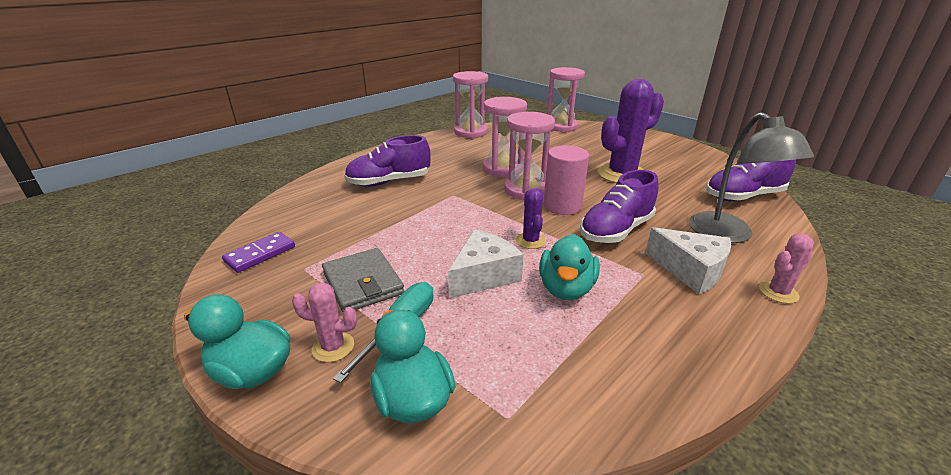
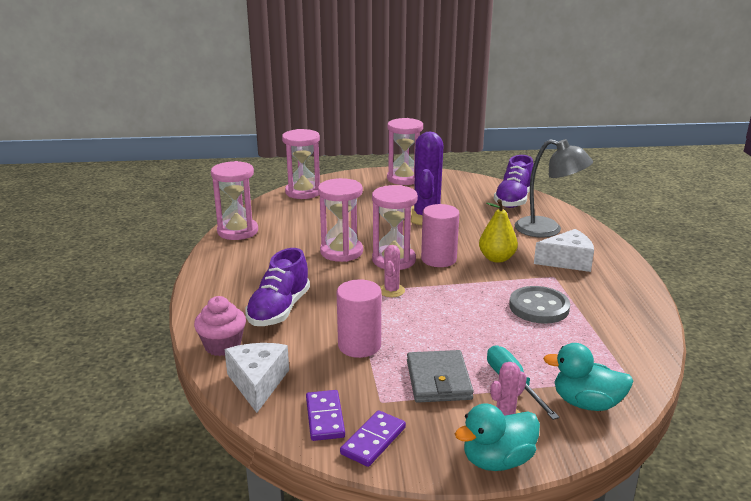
camera: 50 degrees left, 5 degrees down
(242, 288) = (373, 440): none -> purple domino
(321, 184) = (222, 346): none -> pink cupcake
(363, 283) = (438, 380): grey wallet -> grey wallet turned 75 degrees clockwise
(377, 227) = (359, 345): none -> pink cylinder
(483, 275) = (489, 328): white cheese -> white cheese (257, 383)
(530, 241) = (469, 292): purple cactus -> none
(566, 288) = (539, 307): turquoise duck -> grey button
(616, 230) = (496, 258): purple shoe -> yellow pear
(661, 144) = (404, 179): none -> pink hourglass
(778, 292) = (613, 250): pink cactus -> pink cactus (391, 291)

